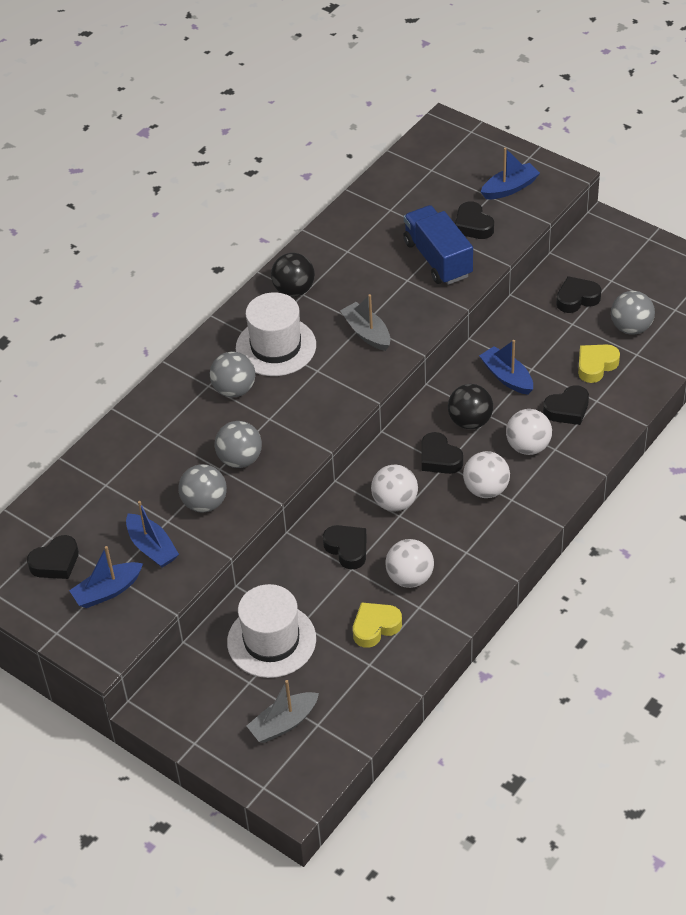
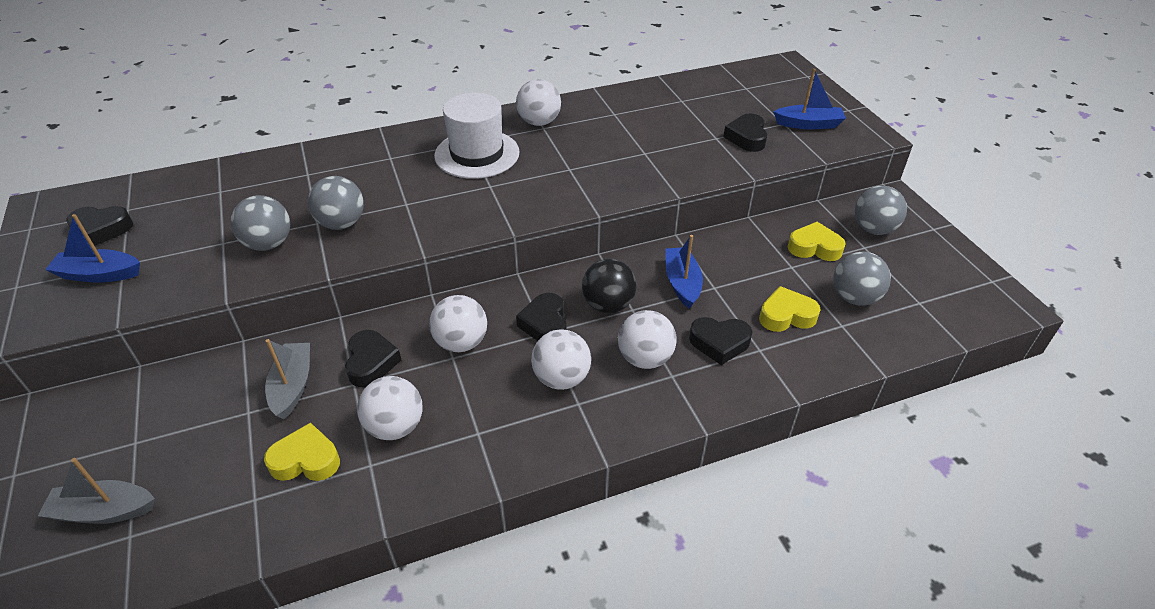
camera: 30 degrees right, 5 degrees down
(152, 547) = (181, 258): blue boat -> none
(234, 389) = (405, 169): grey ball -> grey ball (873, 229)
(271, 640) = (204, 412): white hat -> none
(294, 290) = (539, 122): black ball -> white ball
(367, 333) = (565, 177): grey boat -> grey boat (292, 386)
(438, 259) = (689, 149): blue truck -> none
(577, 298) = (814, 247): black heart -> yellow heart

